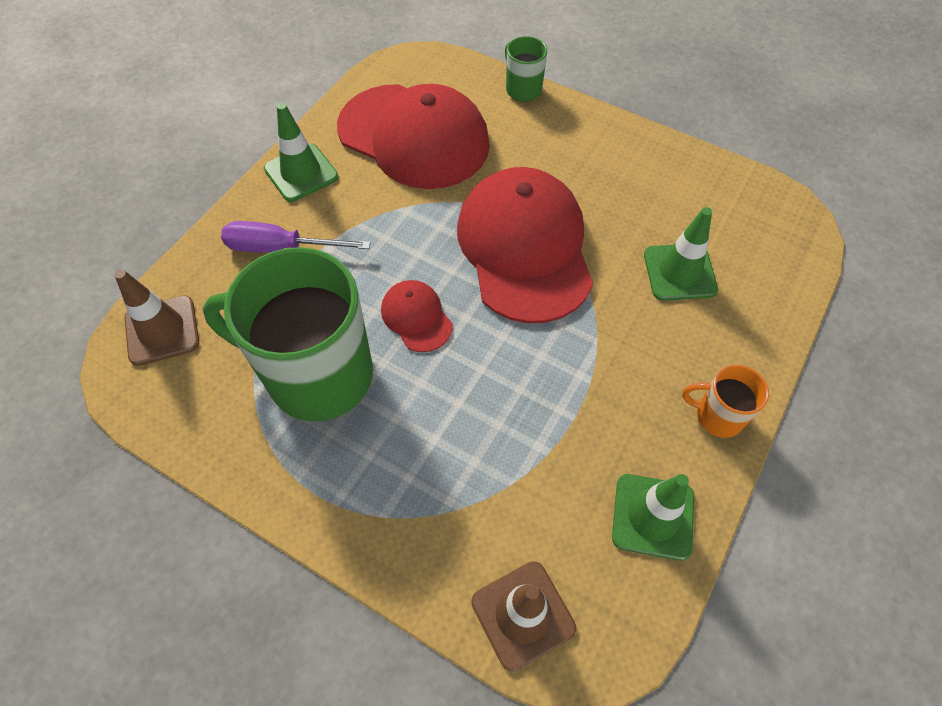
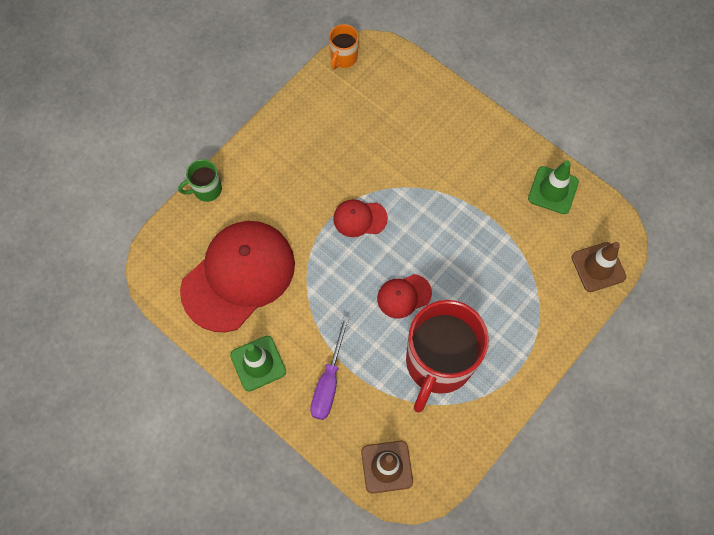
camera: 80 degrees left, 10 degrees up
(317, 375) = (438, 363): green mug -> red mug
(525, 248) = (359, 218): red cap -> red cap, size x0.45
(679, 272) = (396, 130): green traffic cone -> none
(717, 416) = (498, 140): orange mug -> orange mug (343, 58)

